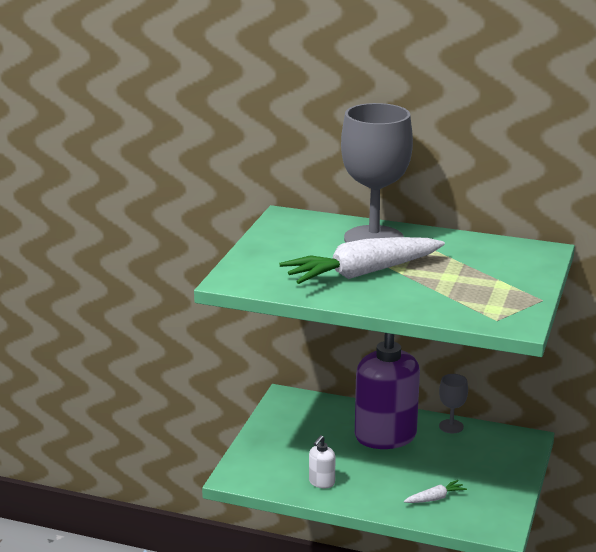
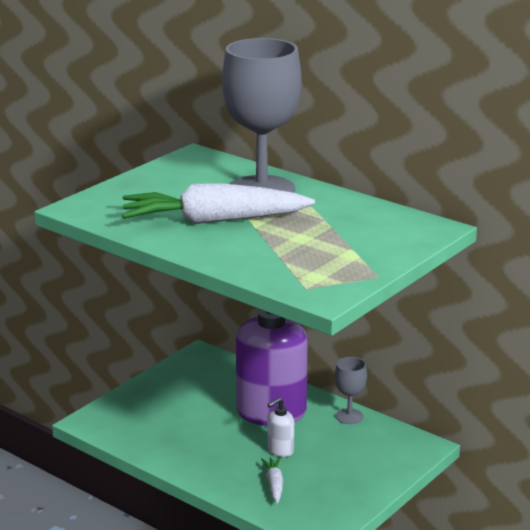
camera: 20 degrees right, 0 degrees up
(321, 482) = (170, 444): white soap dispenser -> white soap dispenser (280, 450)
(435, 498) = (274, 484): white carrot -> white carrot turned 90 degrees counterclockwise

